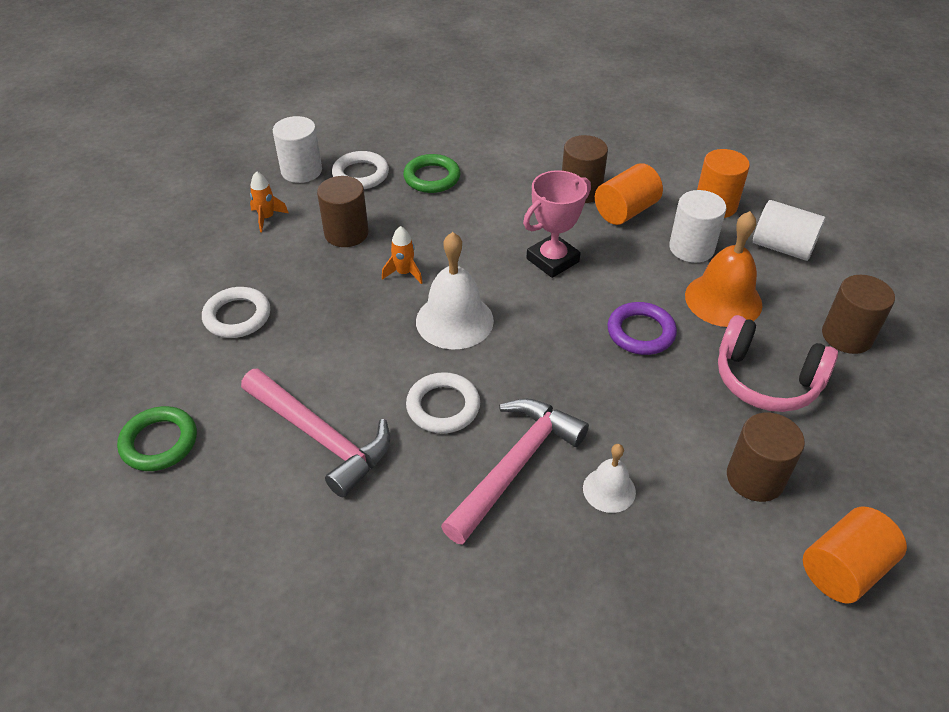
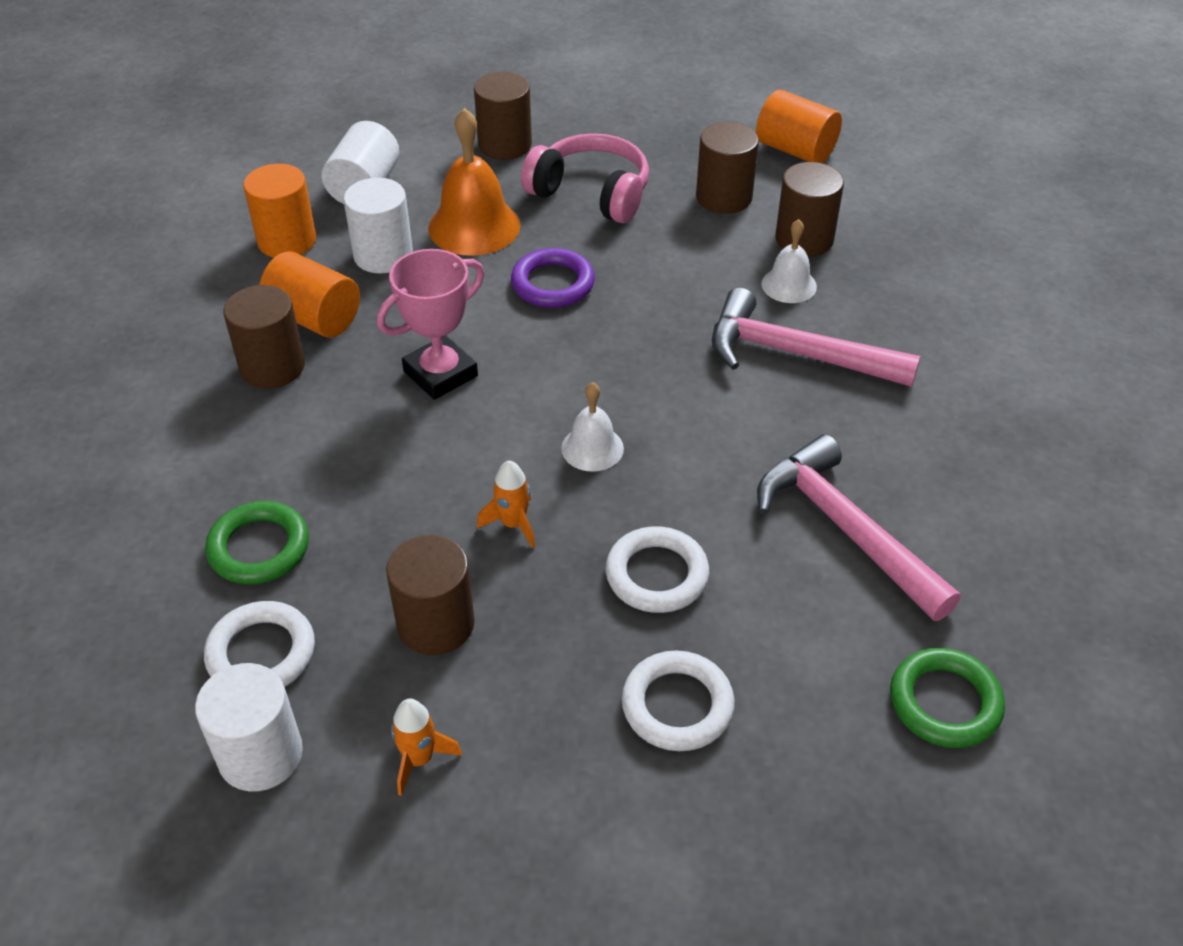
camera: 105 degrees left, 0 degrees up
(321, 437) = (845, 529): pink hammer -> pink hammer turned 60 degrees counterclockwise
(443, 406) = (742, 428): white ring -> white ring (656, 575)
(454, 320) = (592, 448): white bell -> white bell, size x0.57
(552, 260) = (440, 374): pink trophy -> pink trophy turned 75 degrees counterclockwise
(678, 525) = (804, 239): none -> brown cylinder
(766, 379) = (591, 194): pink headphones -> pink headphones turned 75 degrees counterclockwise

